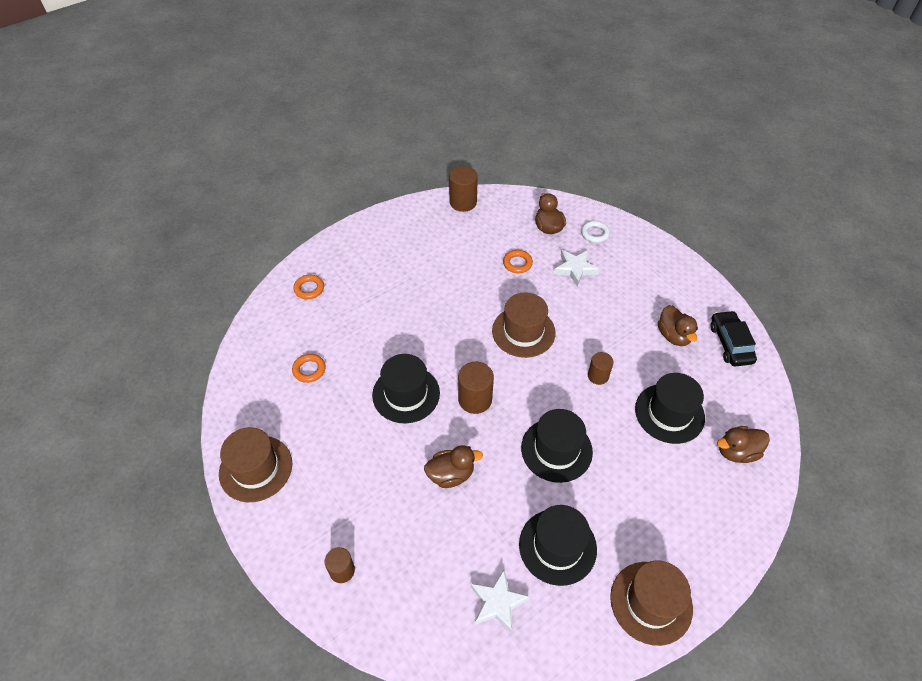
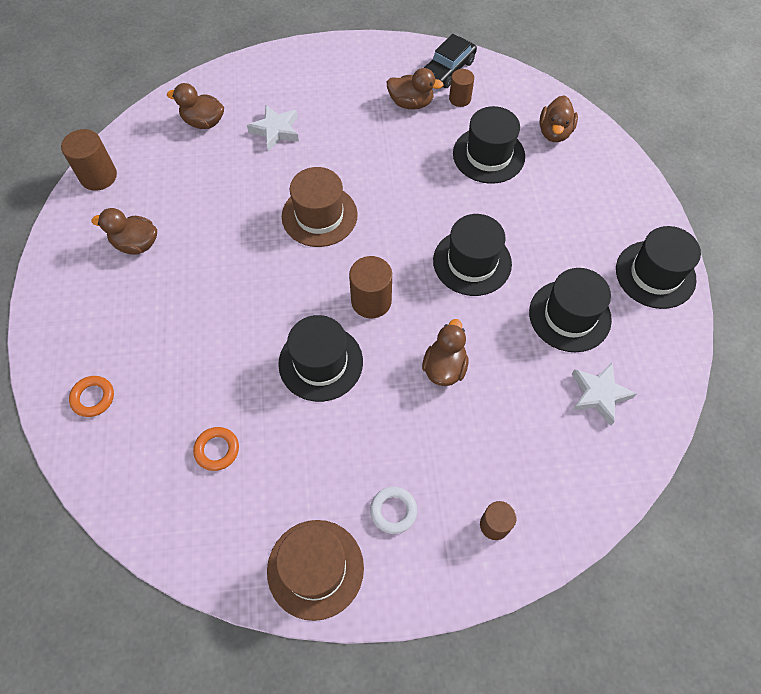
camera: 60 degrees left, 10 degrees up
(427, 248) = (136, 244): none -> brown duck
(517, 263) = (228, 174): orange ring -> none
(595, 233) = (244, 90): white ring -> white ring (393, 511)
(598, 376) = (414, 184): brown cylinder -> brown cylinder (460, 99)
(651, 602) = (655, 274): brown hat -> black hat
(730, 343) = (447, 70): black car -> black car turned 75 degrees counterclockwise

